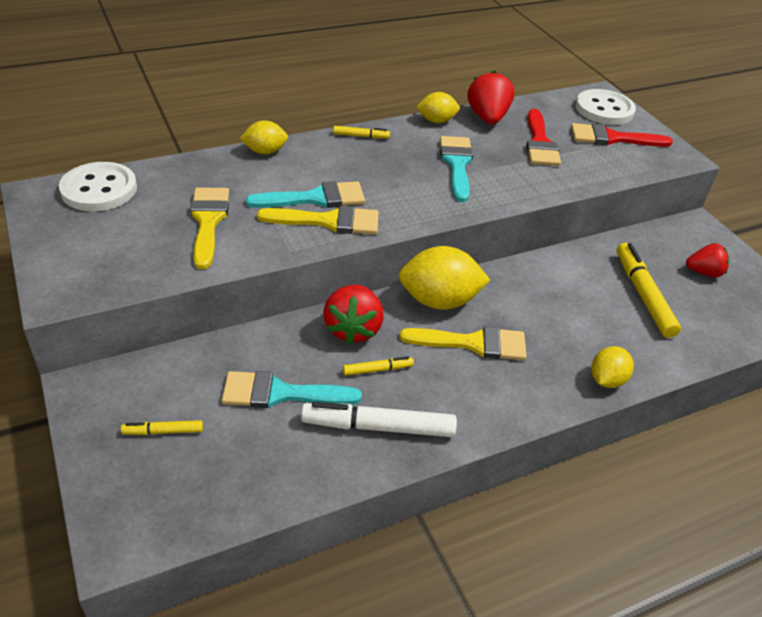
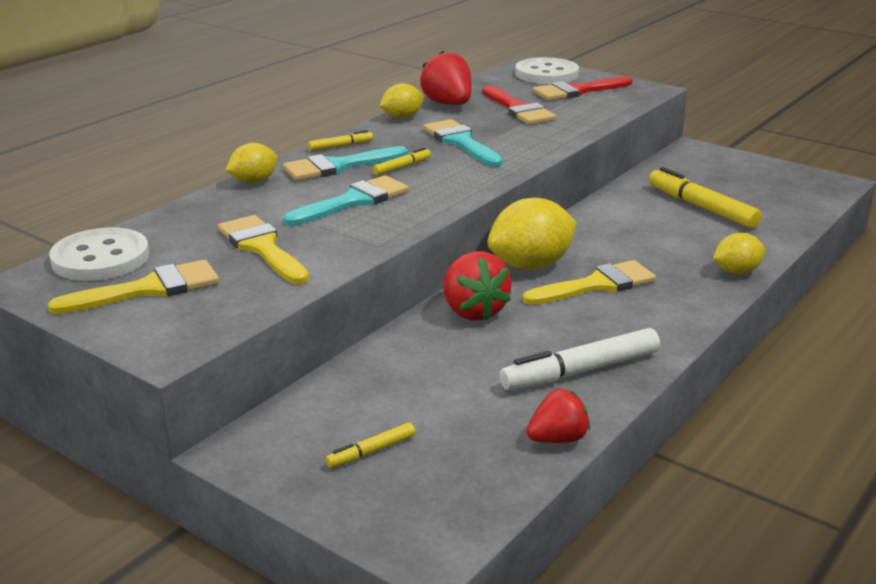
camera: 25 degrees left, 15 degrees down
(280, 393) = (458, 381): turquoise brush -> turquoise brush (338, 166)
(328, 221) = (389, 213): yellow brush -> yellow brush (149, 289)
(377, 370) = (531, 332): yellow marker -> yellow marker (402, 167)
(606, 380) = (736, 272): yellow lemon -> yellow lemon turned 60 degrees clockwise
(704, 272) = (732, 178): red strawberry -> red strawberry (557, 439)

